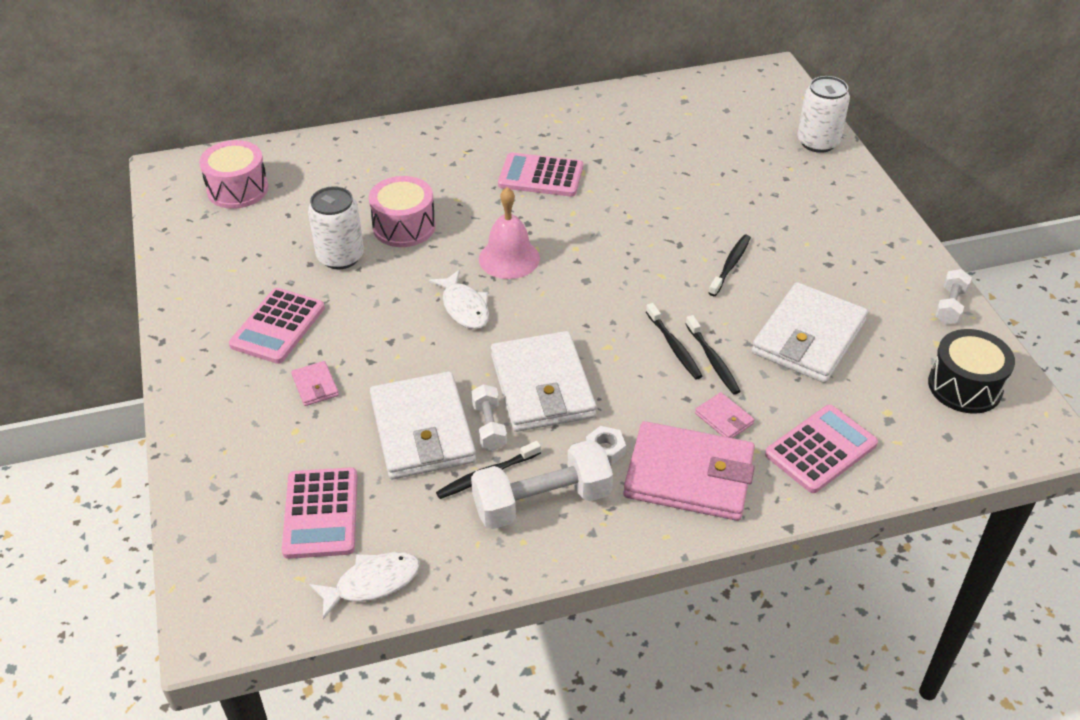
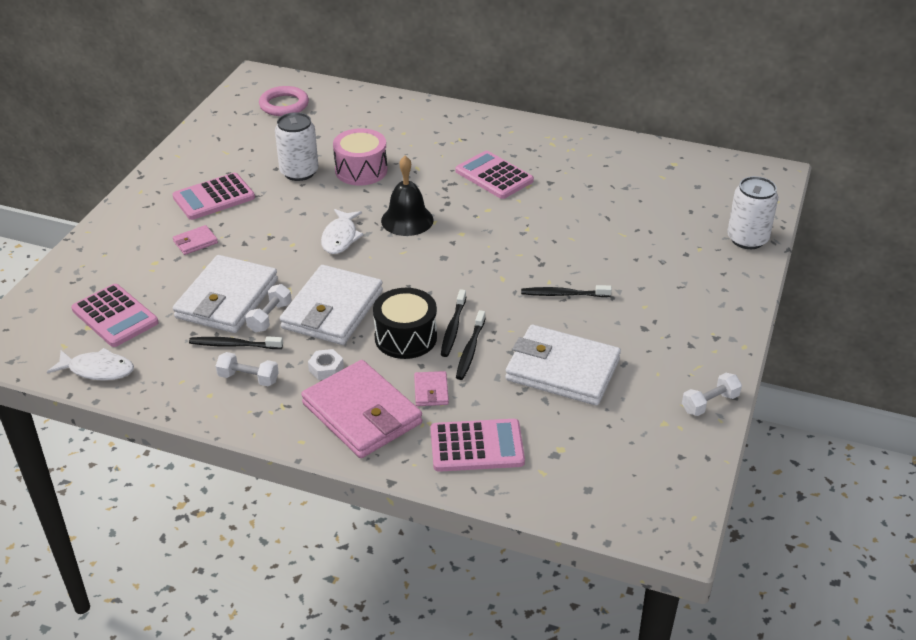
camera: 35 degrees right, 5 degrees down
(238, 189) = (284, 105): pink drum -> pink ring
(315, 386) = (195, 242): pink wallet -> pink wallet turned 45 degrees clockwise
(321, 513) = (115, 316): pink calculator -> pink calculator turned 75 degrees counterclockwise
(509, 258) = (407, 220): pink bell -> black bell
(542, 502) = (248, 378): white dumbbell -> white dumbbell, size x0.53
(730, 265) = (563, 294): black toothbrush -> black toothbrush turned 150 degrees counterclockwise
(808, 337) = (562, 370): white wallet -> white wallet turned 45 degrees clockwise
(964, 386) = (647, 463): black drum -> black drum (405, 337)

